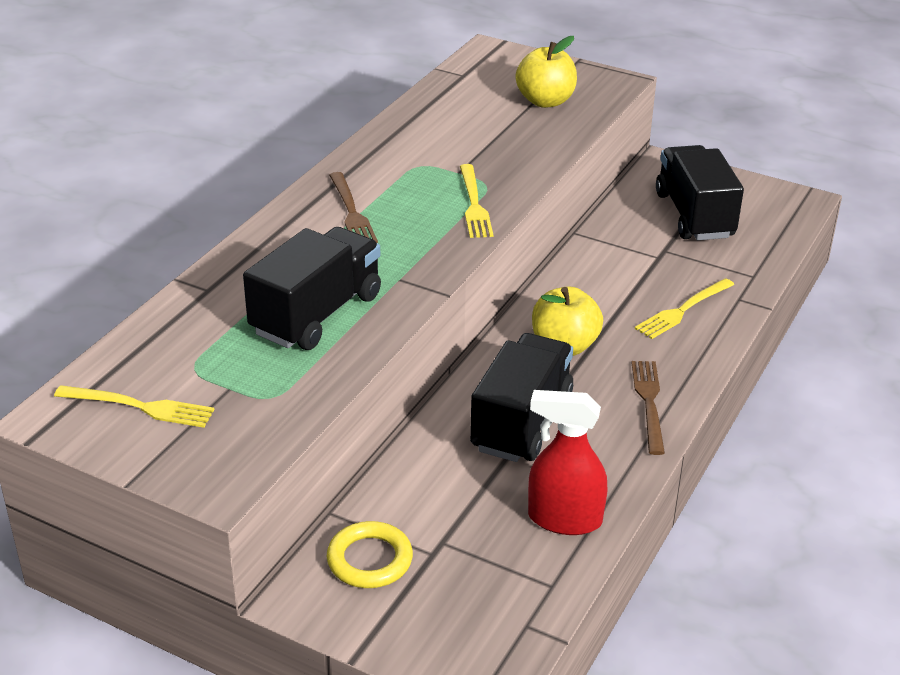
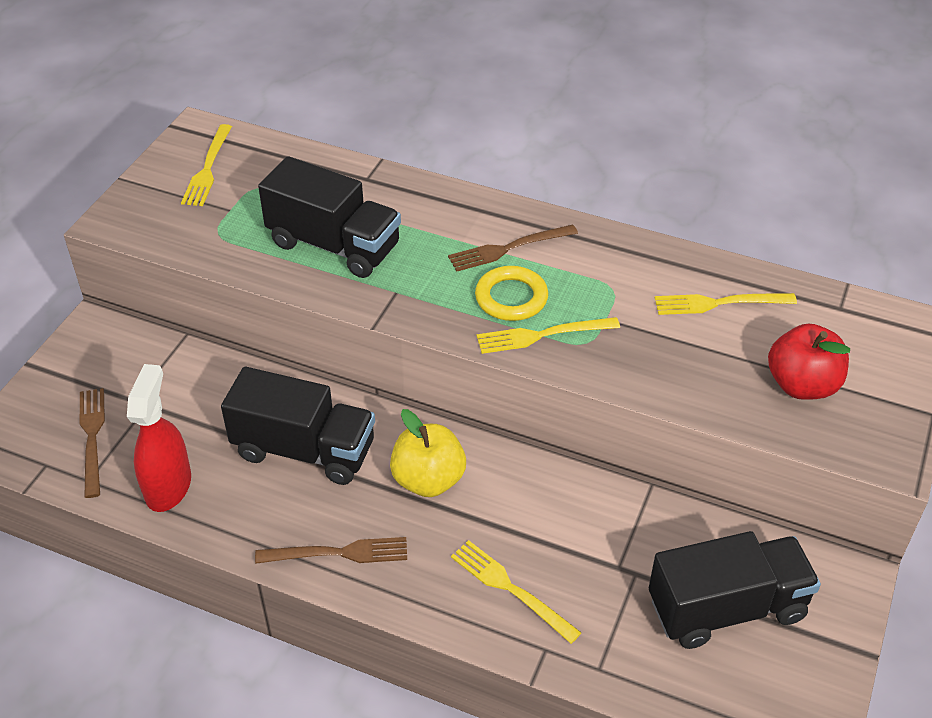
camera: 85 degrees right, 10 degrees up
(369, 560) = (130, 362): yellow ring -> yellow ring (511, 298)
(449, 122) = (717, 303): none -> yellow fork
(486, 586) = (92, 436): none -> brown fork
(545, 101) = (802, 385): yellow apple -> red apple

